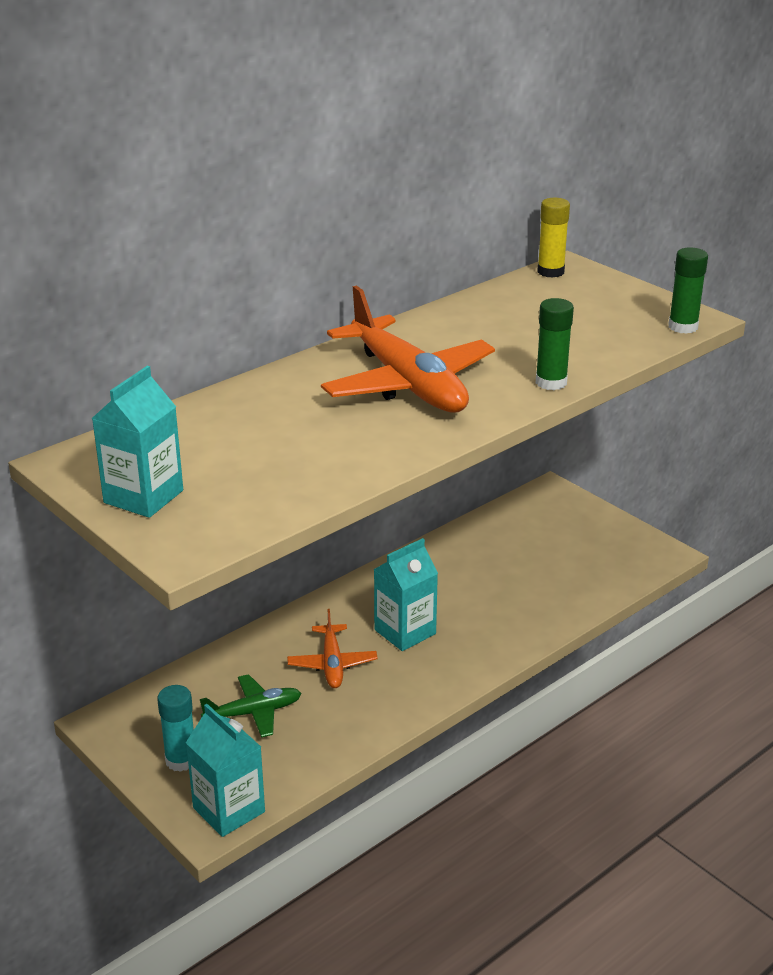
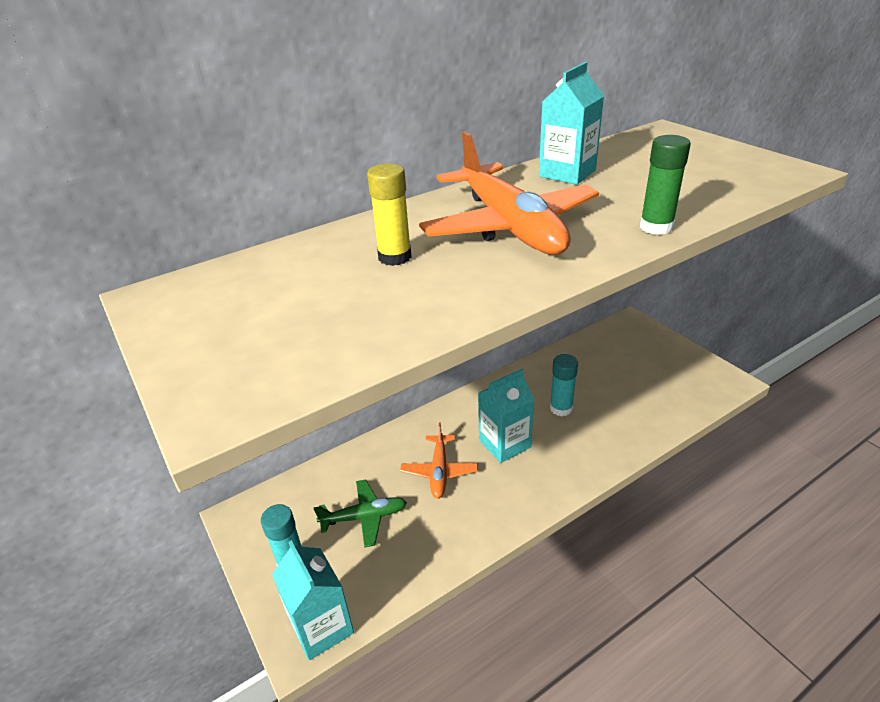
camera: 10 degrees right, 5 degrees up
(143, 497) = (205, 338): turquoise carton -> turquoise carton (567, 173)
(468, 591) = (561, 408): none -> turquoise glue stick
(550, 272) = (648, 134): yellow glue stick -> yellow glue stick (395, 257)
(683, 327) = (785, 177): green glue stick -> none

